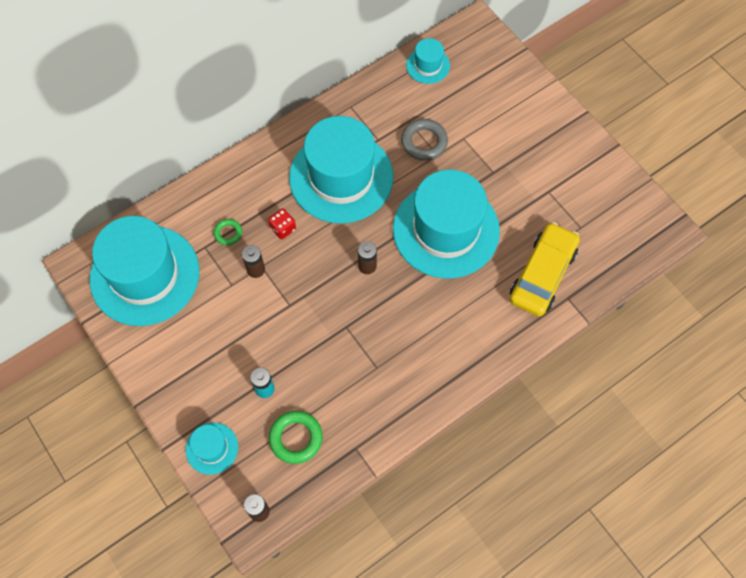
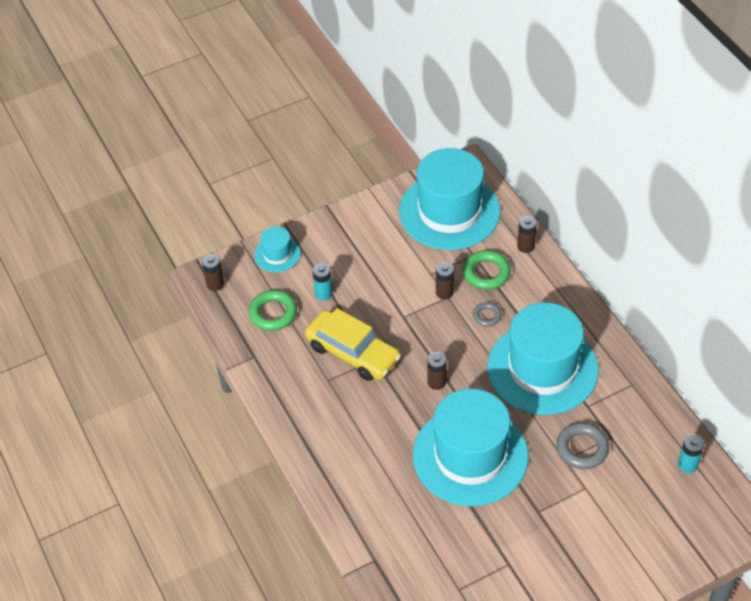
camera: 100 degrees right, 15 degrees down
(191, 200) = (525, 246): none -> brown battery
(228, 233) = (486, 273): green ring -> green ring, size x1.70
(283, 228) = (487, 316): red dice -> grey ring
(428, 65) = (688, 464): turquoise hat -> turquoise battery
(542, 274) = (405, 540): yellow car -> yellow car (353, 353)

